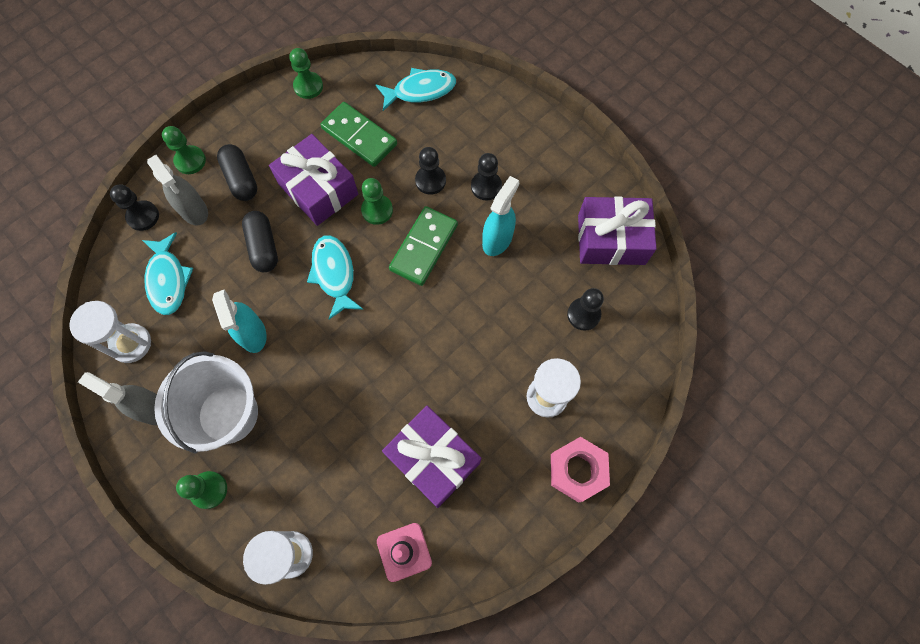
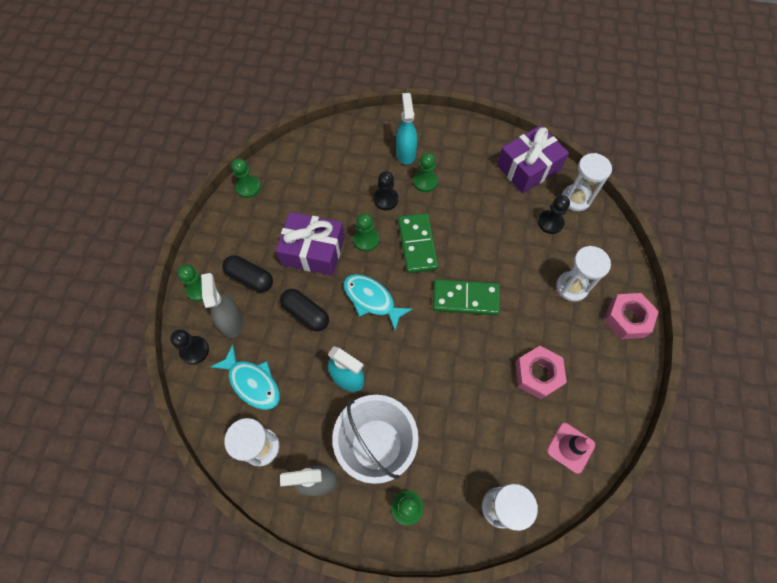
camera: 35 degrees left, 5 degrees down
(194, 210) = (232, 321): grey spray bottle -> grey spray bottle turned 120 degrees counterclockwise
(359, 136) = (313, 199): green domino -> green domino (465, 298)
(420, 90) = (331, 146): turquoise fish -> none
(433, 459) = (537, 374): purple gift -> pink nut
(486, 186) = (425, 182): black pawn -> green pawn
(497, 239) = (460, 210): turquoise spray bottle -> turquoise spray bottle (405, 153)
(635, 307) = (575, 199): none -> white hourglass

